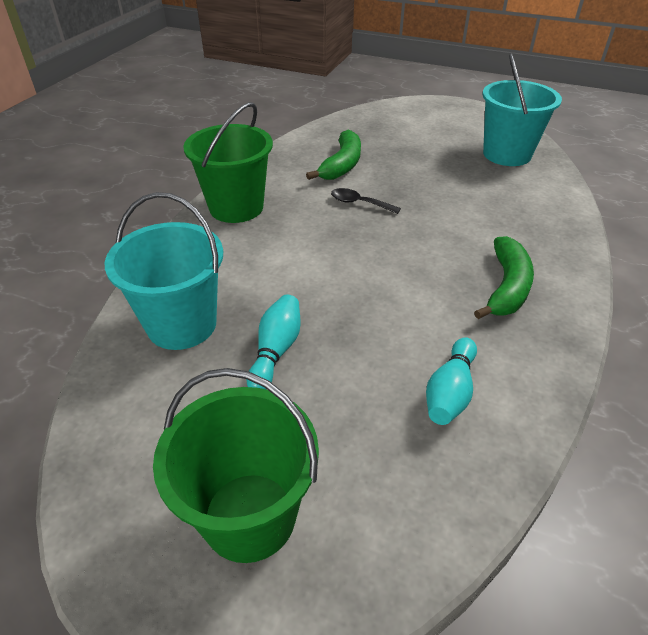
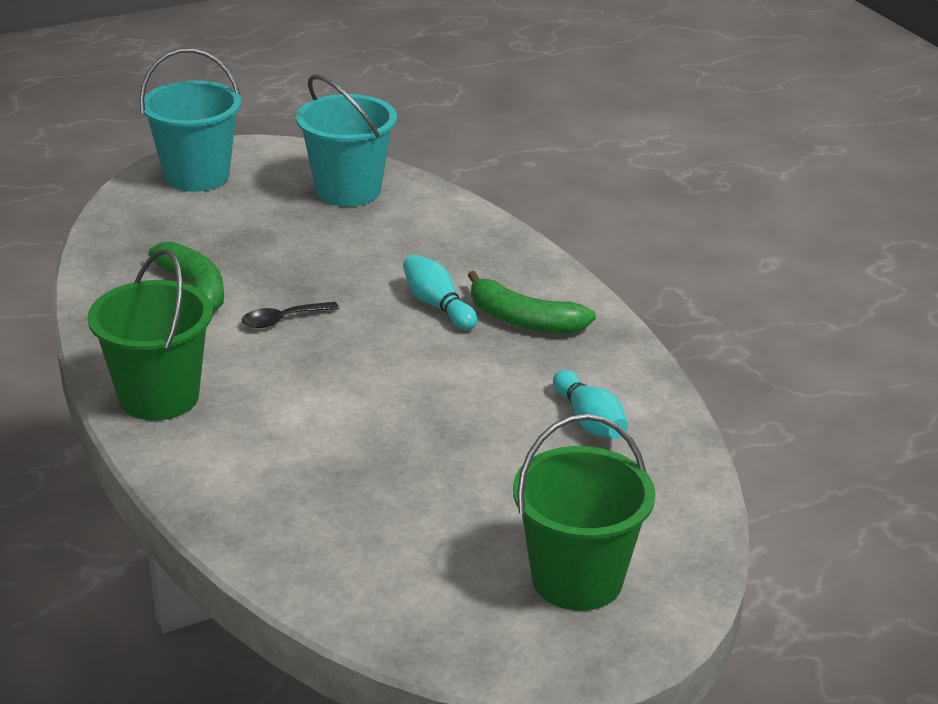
camera: 50 degrees left, 10 degrees down
(182, 324) = (307, 519): turquoise bucket -> turquoise bucket (197, 176)
(276, 351) = (422, 482): turquoise bowling pin -> turquoise bowling pin (437, 305)
(507, 287) = (523, 320): green banana -> green banana turned 150 degrees clockwise

